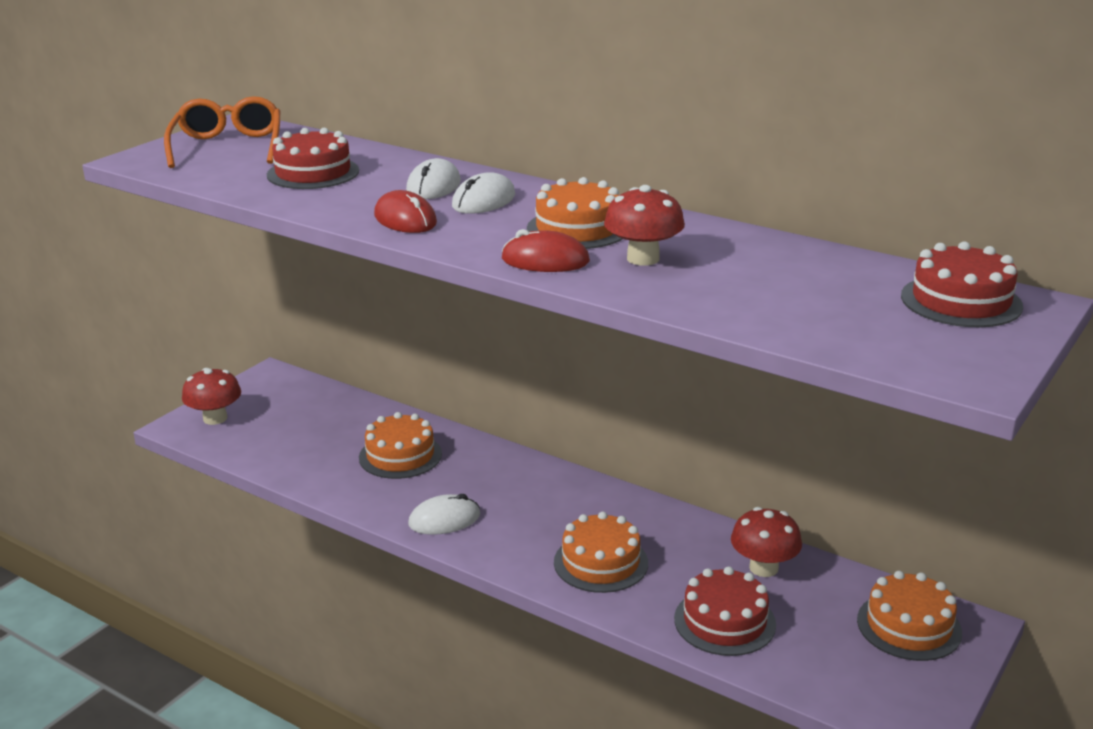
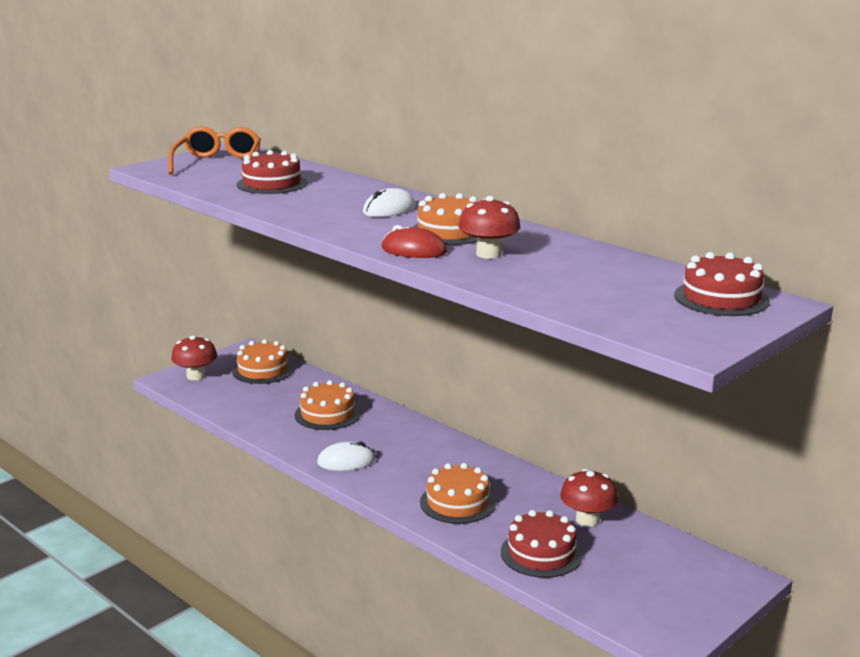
camera: 10 degrees right, 5 degrees down
(405, 219) = (324, 217): red mouse -> none
(433, 186) = (356, 198): white mouse -> none
(909, 626) = (691, 573): orange cake -> orange cake (263, 370)

